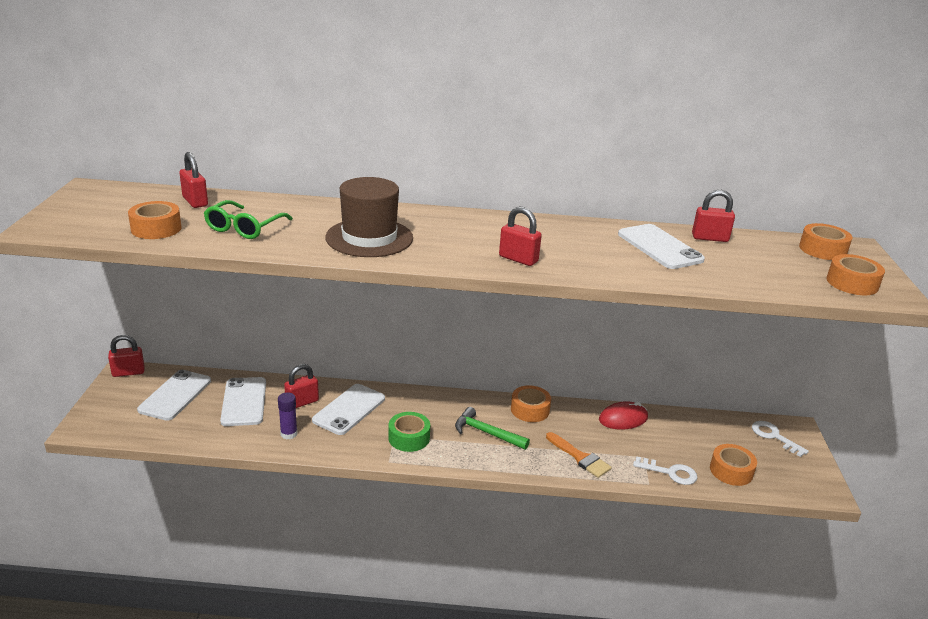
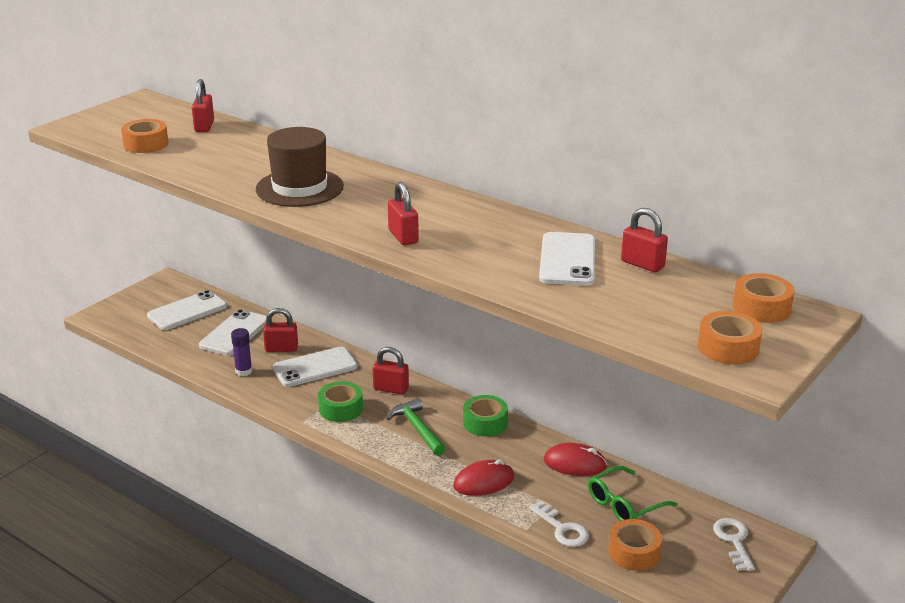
camera: 35 degrees right, 0 degrees up
(128, 372) = (170, 281): red padlock -> red padlock (391, 389)
(244, 227) = (212, 157): green glasses -> green glasses (625, 504)
(530, 410) = (485, 423): orange tape -> green tape
(580, 457) = (484, 482): orange brush -> red mouse

